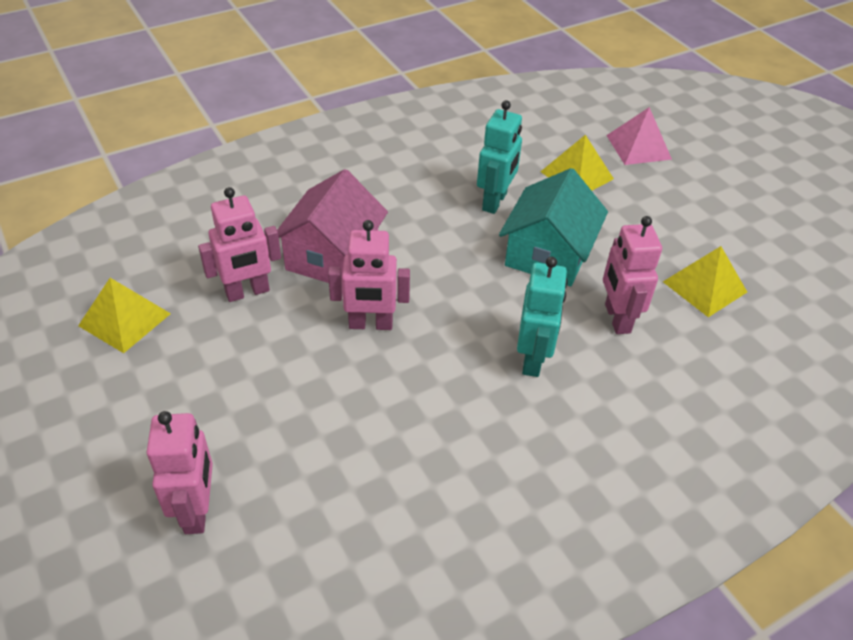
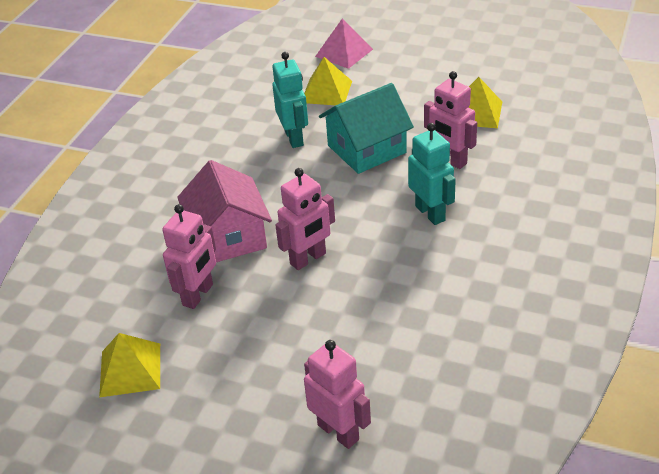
camera: 35 degrees left, 5 degrees down
(548, 254) = (366, 149): turquoise house -> turquoise house turned 75 degrees clockwise

